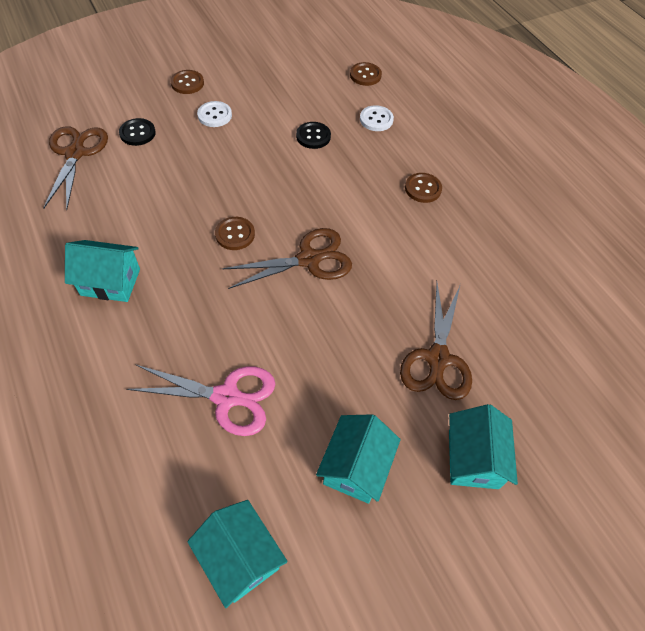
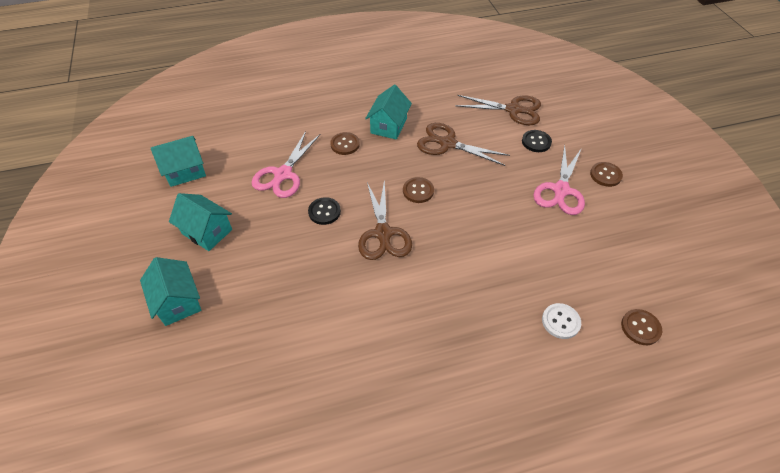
camera: 105 degrees right, 5 degrees down
(214, 115) = (561, 190): white button -> pink scissors
(313, 136) = (533, 260): black button -> black button (324, 212)
(423, 189) = (452, 341): brown button -> brown button (345, 144)
(437, 358) = (264, 301): brown scissors -> brown scissors (447, 144)
(473, 459) = (178, 302): turquoise house -> turquoise house turned 45 degrees clockwise

